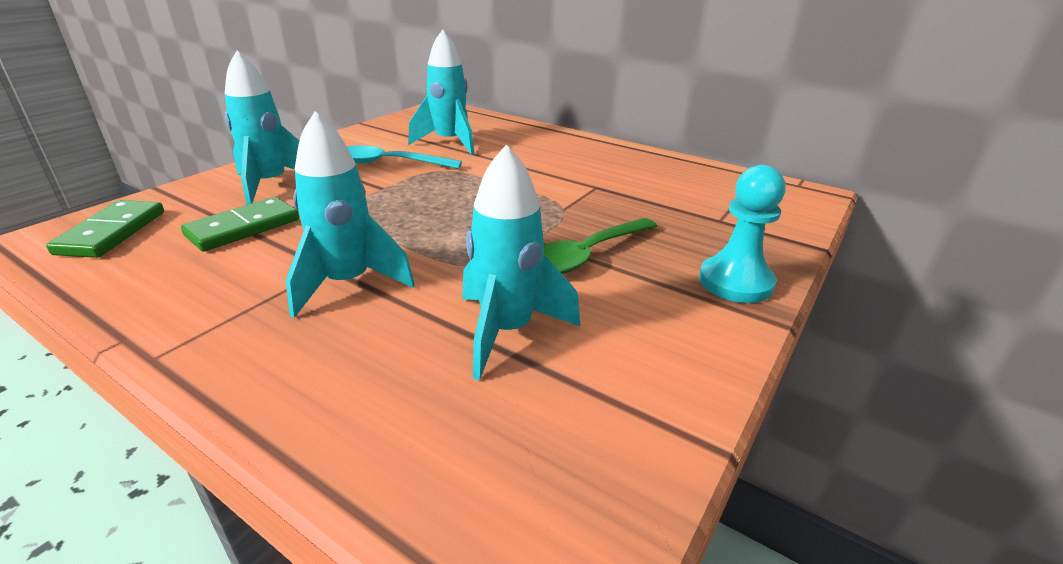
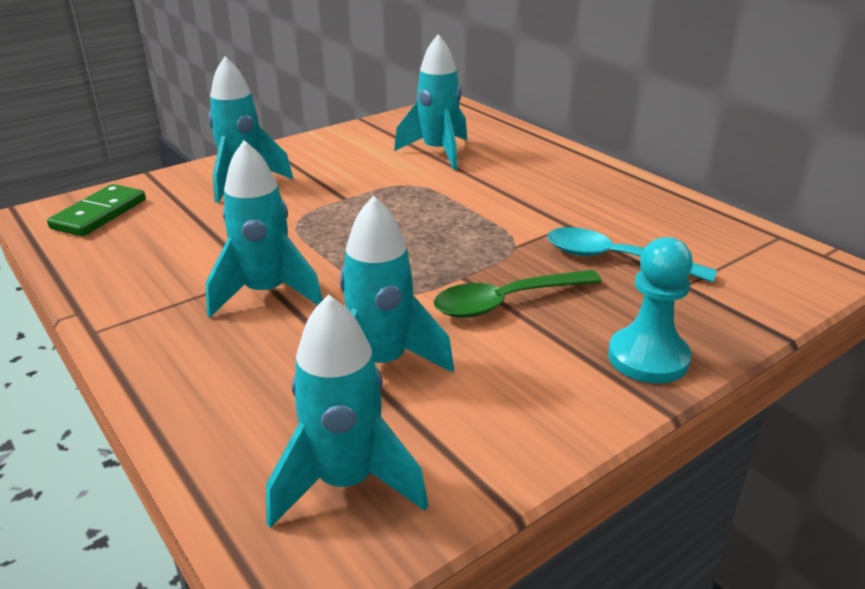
camera: 20 degrees right, 0 degrees up
(243, 228) = (203, 224): green domino -> none
(388, 164) = (363, 171): turquoise spoon -> turquoise spoon (614, 259)
(542, 463) = (346, 482): none -> turquoise rocket

